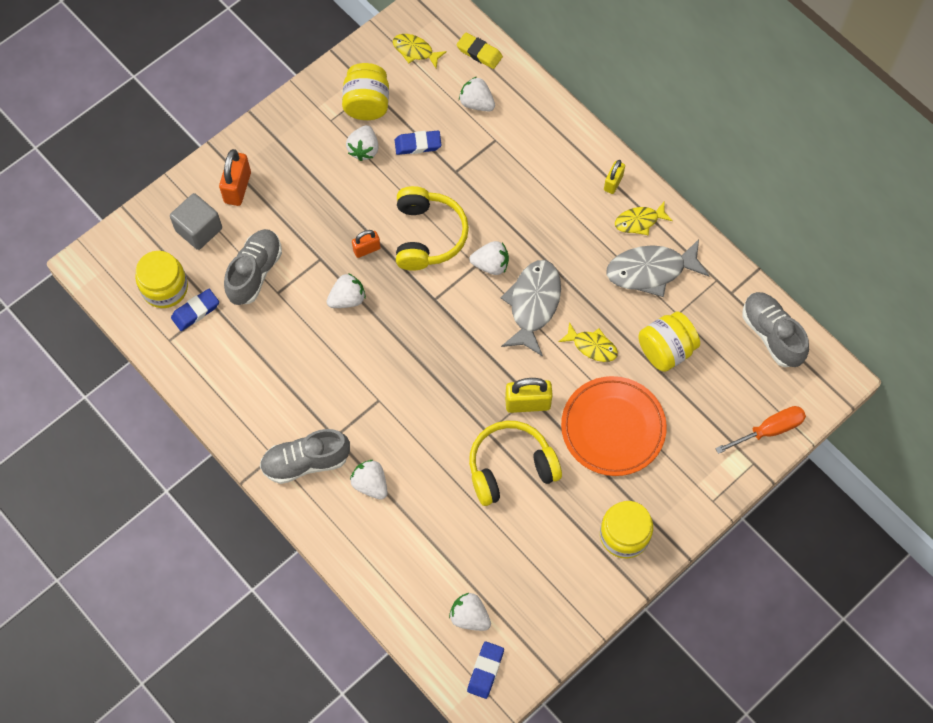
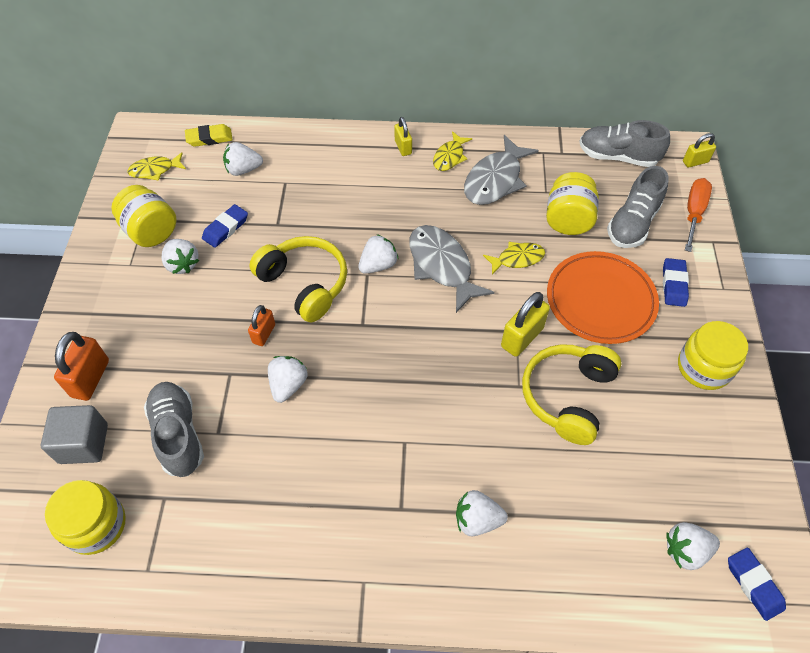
camera: 45 degrees left, 10 degrees down
(195, 311) = (150, 519): blue eraser -> blue eraser (674, 285)
(237, 187) = (90, 378): orange padlock -> orange padlock turned 45 degrees clockwise
(305, 462) = (399, 557): grey shoe -> grey shoe (632, 223)
(829, 393) = (695, 162): none -> yellow padlock

